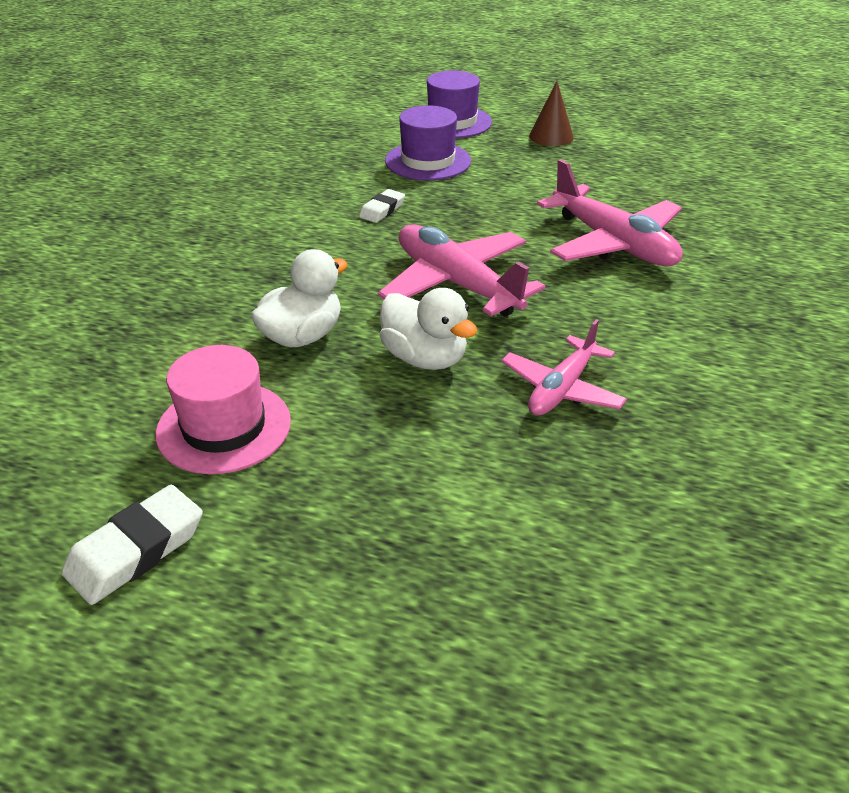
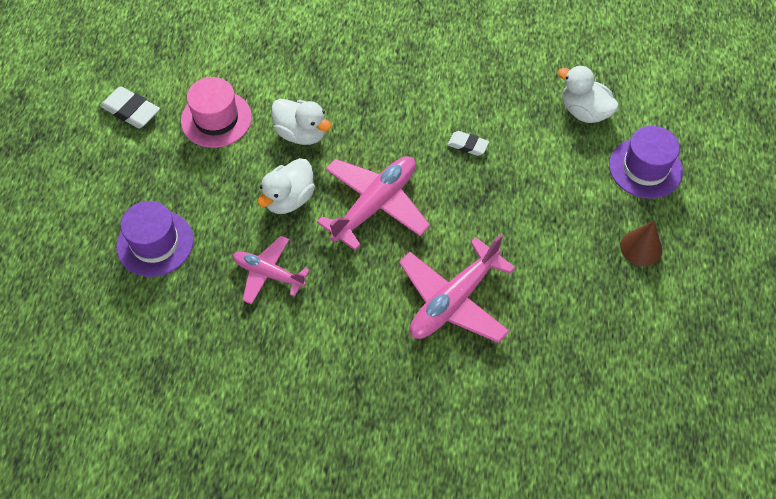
camera: 80 degrees right, 20 degrees up
(364, 140) = (584, 111): none -> white duck
(428, 161) = (559, 161): purple hat -> purple hat (155, 243)

